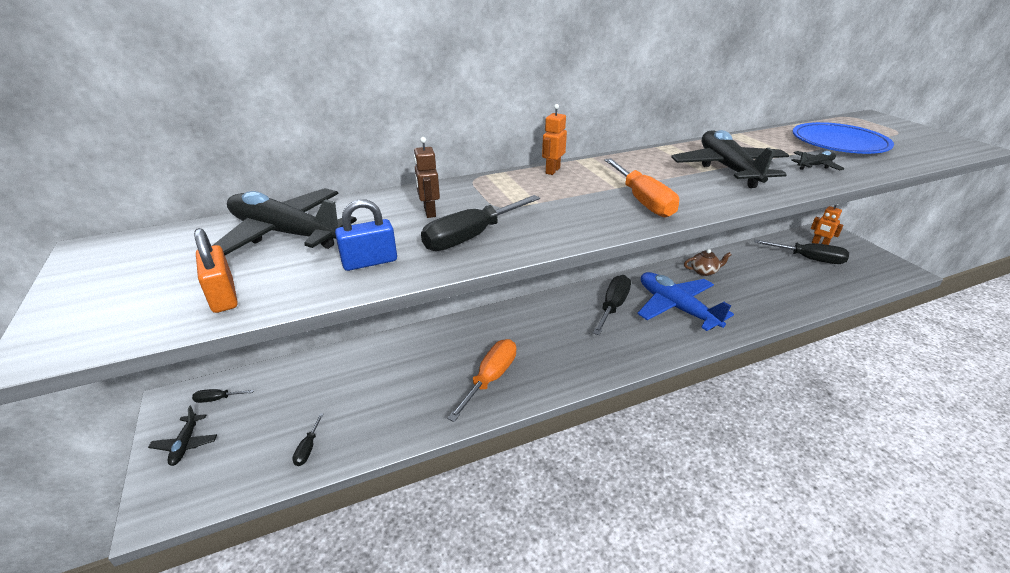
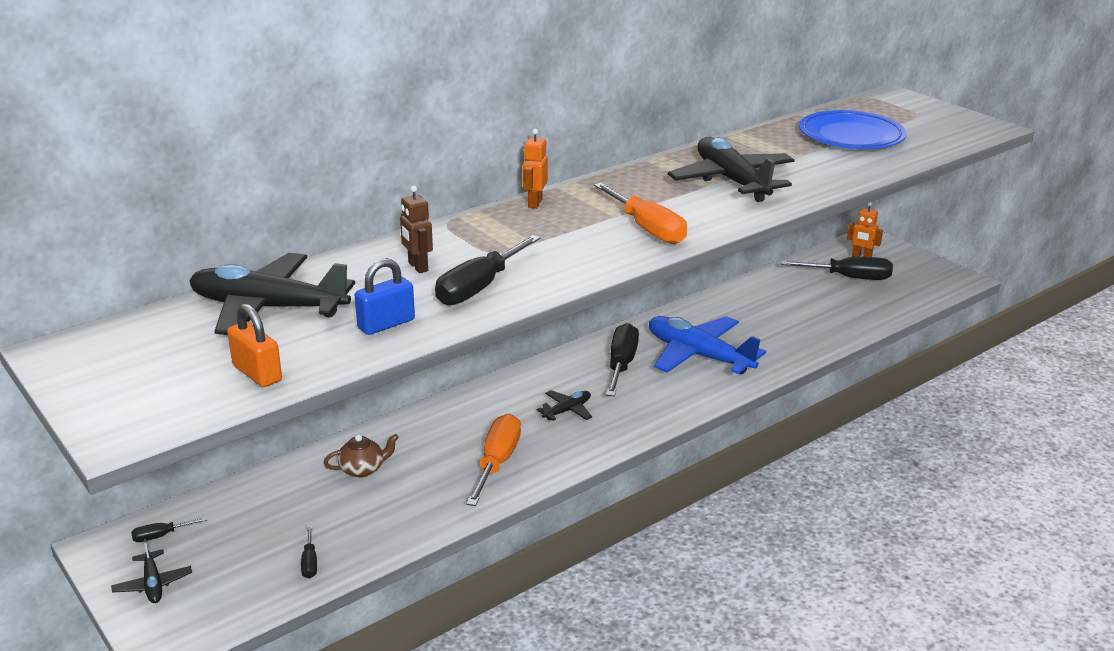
camera: 15 degrees left, 5 degrees down
(704, 271) = (725, 308): brown teapot -> brown teapot (363, 469)
(815, 166) = (824, 168): black plane -> black plane (567, 410)

